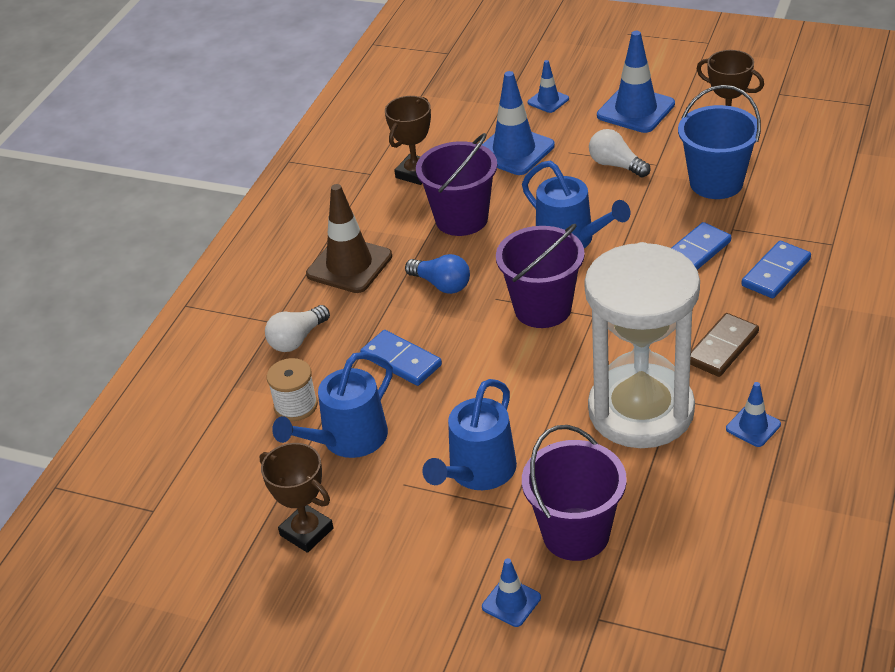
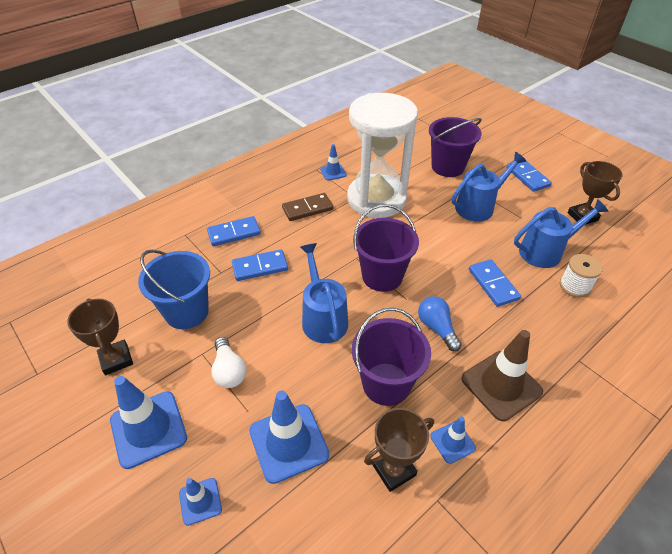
camera: 155 degrees left, 5 degrees up
(297, 339) = (563, 335): white light bulb -> none
(424, 580) = (527, 177): none -> blue domino
(511, 602) = (491, 157): blue traffic cone -> blue traffic cone (452, 442)

